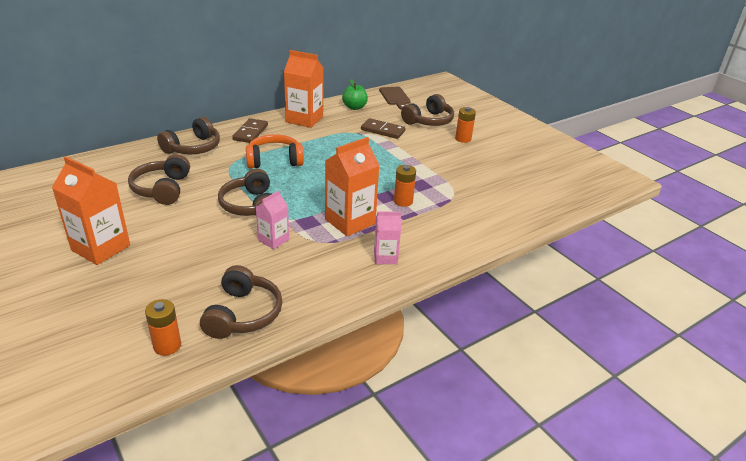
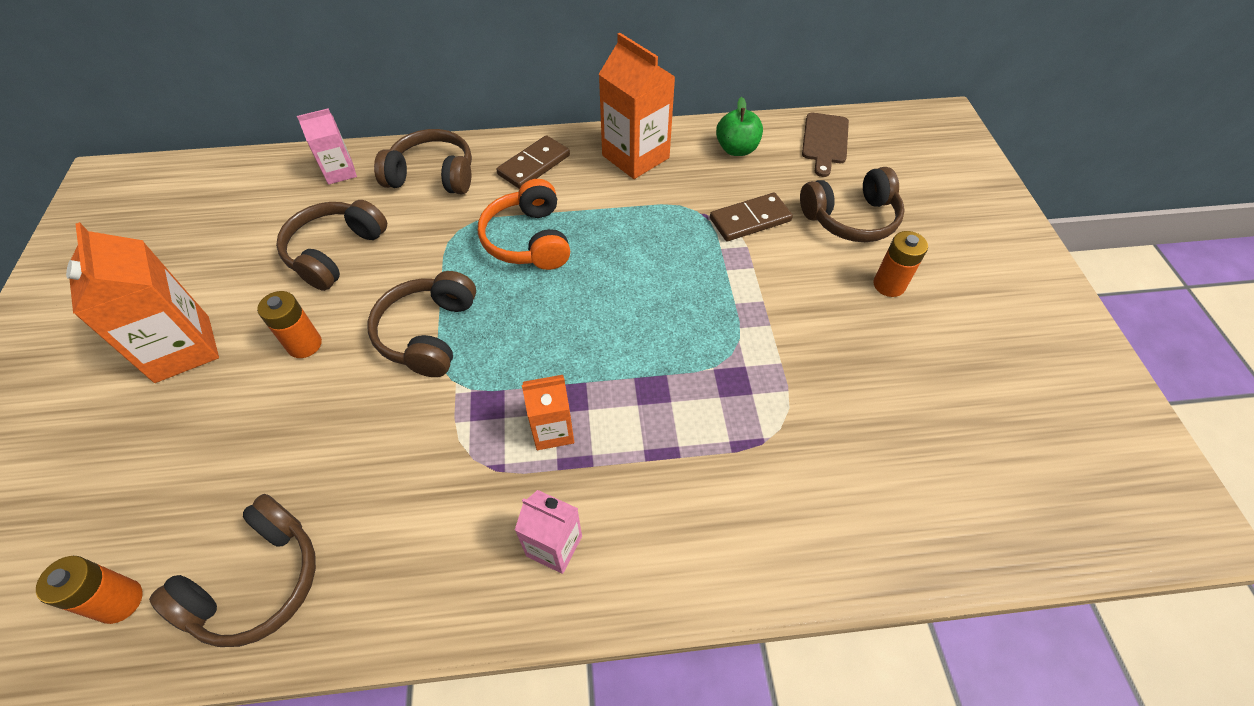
camera: 30 degrees right, 20 degrees up
(193, 148) = (432, 175): brown headphones -> brown headphones turned 150 degrees counterclockwise
(273, 240) = (410, 426): pink carton -> pink carton (340, 172)
(274, 160) = (528, 240): orange headphones -> orange headphones turned 120 degrees counterclockwise
(350, 221) = (552, 430): orange carton -> orange carton, size x0.57
(382, 130) = (750, 220): brown domino -> brown domino turned 75 degrees counterclockwise
(403, 201) = (674, 413): orange battery -> orange battery (304, 344)

